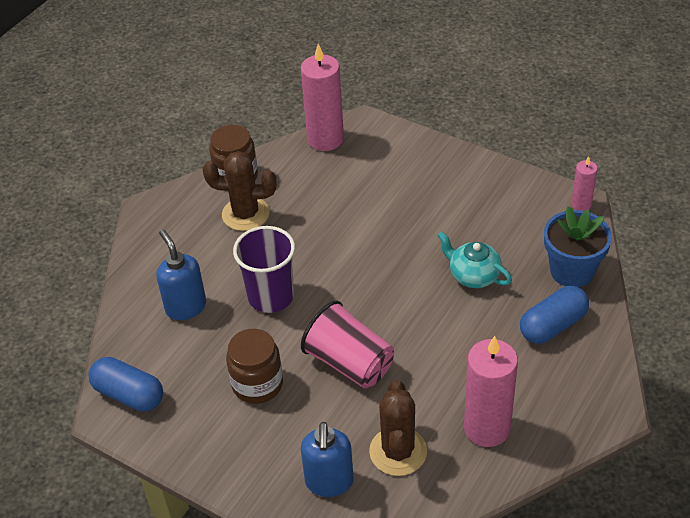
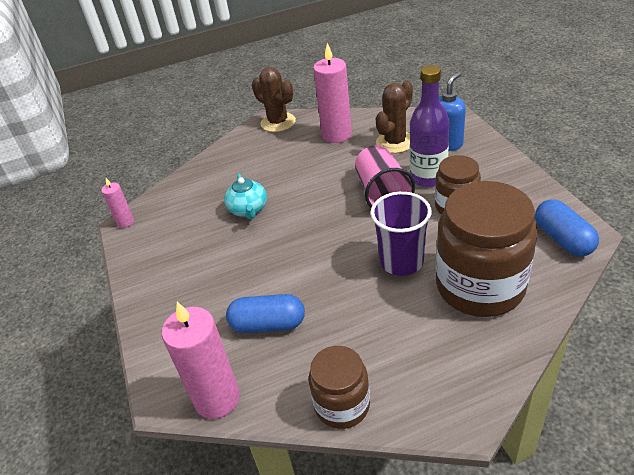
camera: 140 degrees left, 5 degrees down
(185, 307) = (480, 286): blue soap dispenser -> brown jar
(245, 214) = (366, 351): brown cactus -> brown cactus (278, 122)
(314, 410) = (428, 178): none -> purple bottle
(553, 325) = (242, 164): blue capsule -> blue capsule (268, 324)
(572, 271) = (191, 186): blue flower pot -> none

